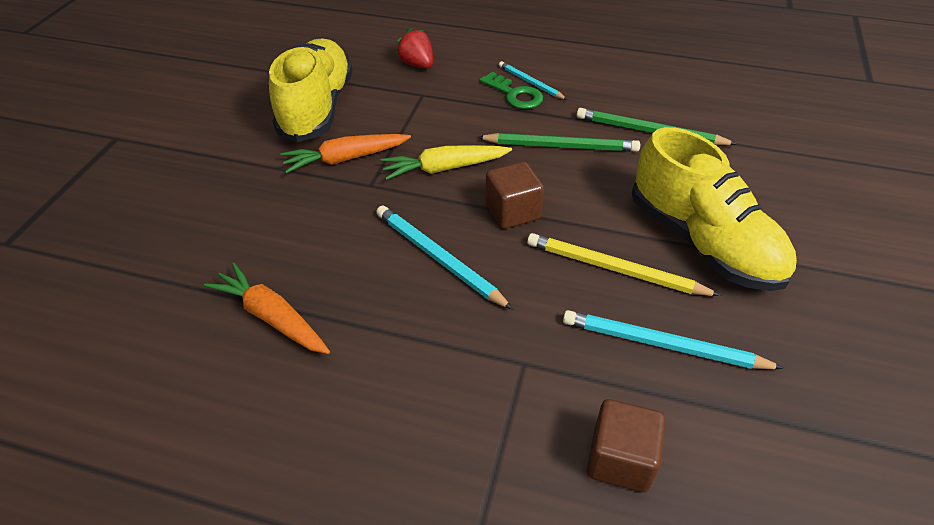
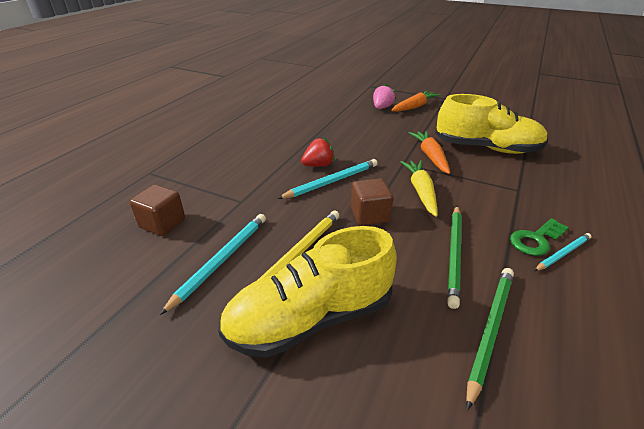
camera: 100 degrees right, 10 degrees down
(144, 218) = (382, 108): none -> pink strawberry
(272, 317) = (307, 135): orange carrot -> orange carrot (414, 107)
(417, 65) = (566, 191): red strawberry -> red strawberry (318, 165)

